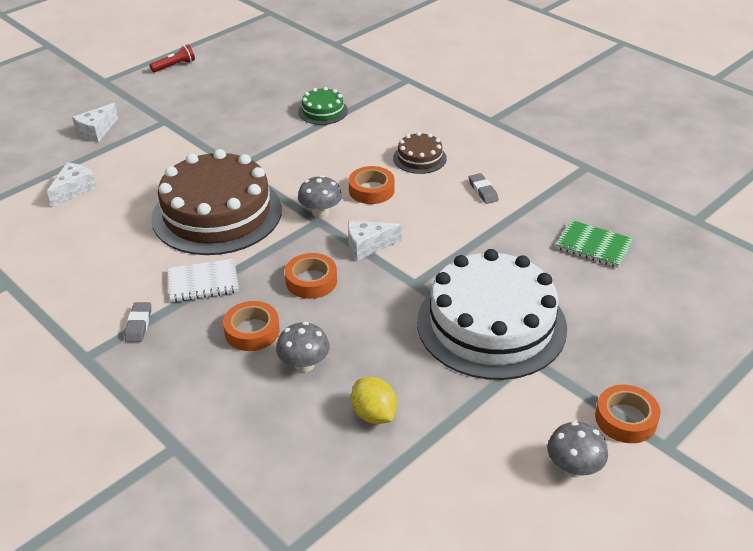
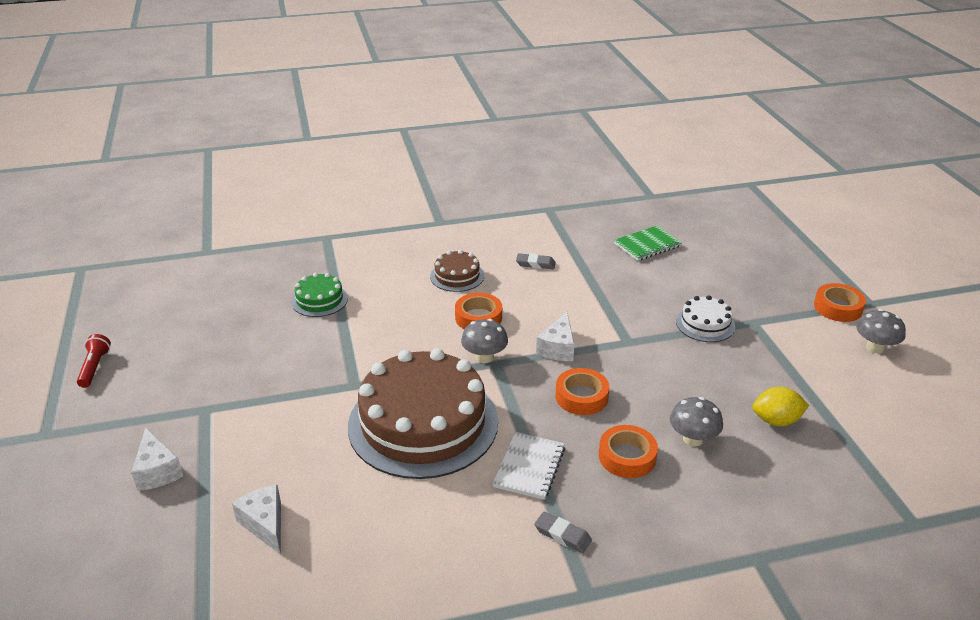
camera: 60 degrees left, 5 degrees down
(491, 324) = (705, 324): white cake -> white cake, size x0.45

